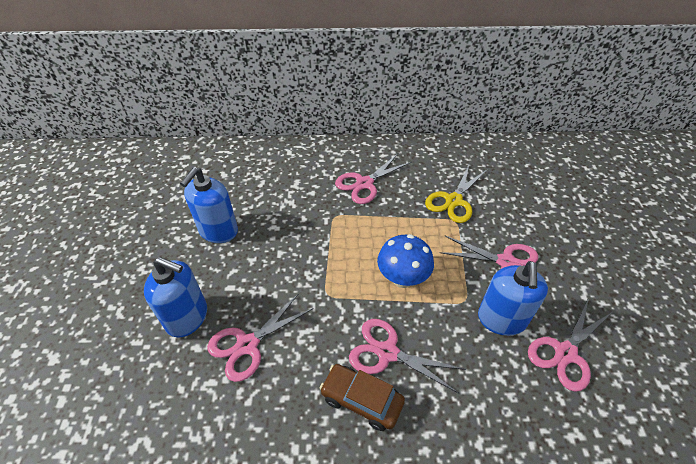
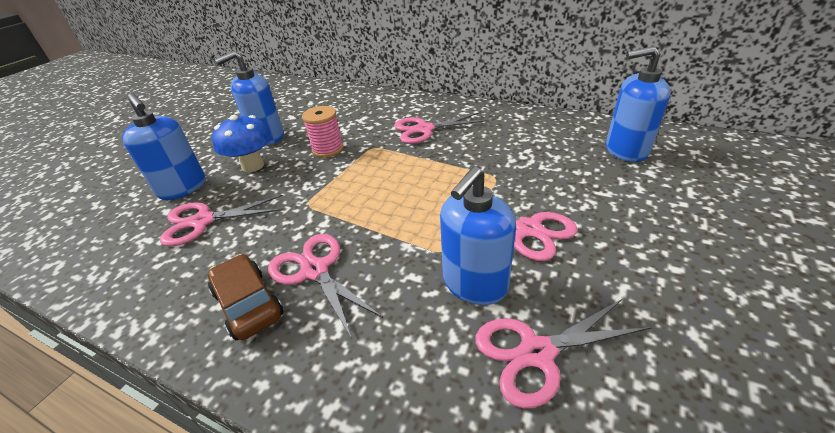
camera: 30 degrees right, 10 degrees down
(294, 229) = (328, 149): none -> pink spool
(402, 278) = (392, 211): blue mushroom -> blue mushroom (253, 166)
(453, 200) = (509, 160): yellow scissors -> none
(526, 169) = (625, 150): none -> blue soap dispenser

